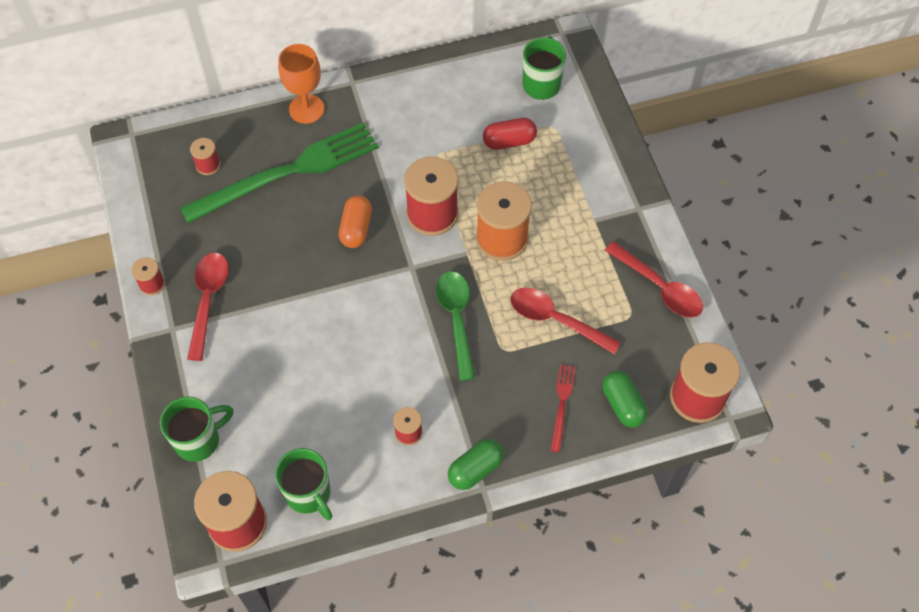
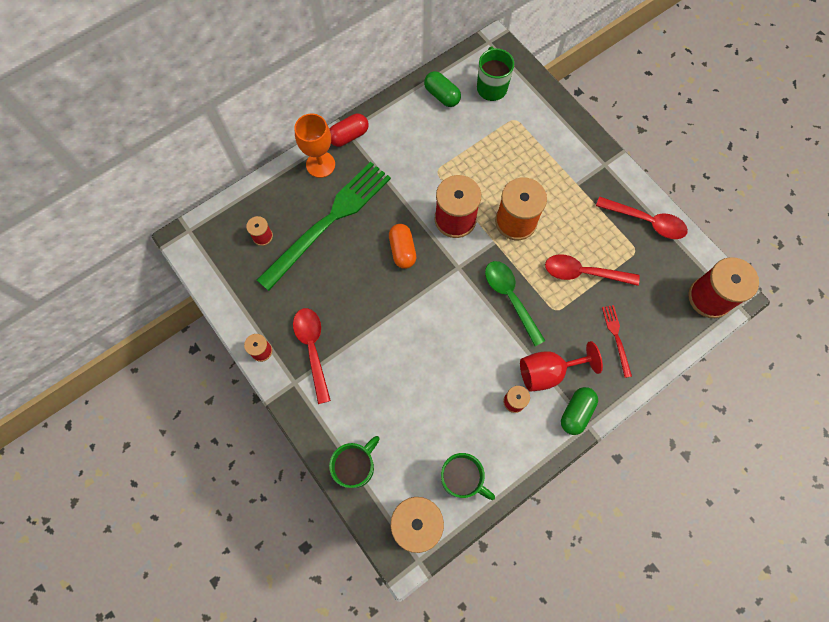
camera: 20 degrees left, 10 degrees up
(463, 414) = (548, 372): none -> red goblet
(509, 141) = (487, 141): red capsule -> red capsule (349, 136)
(623, 404) = (660, 322): green capsule -> green capsule (442, 95)

